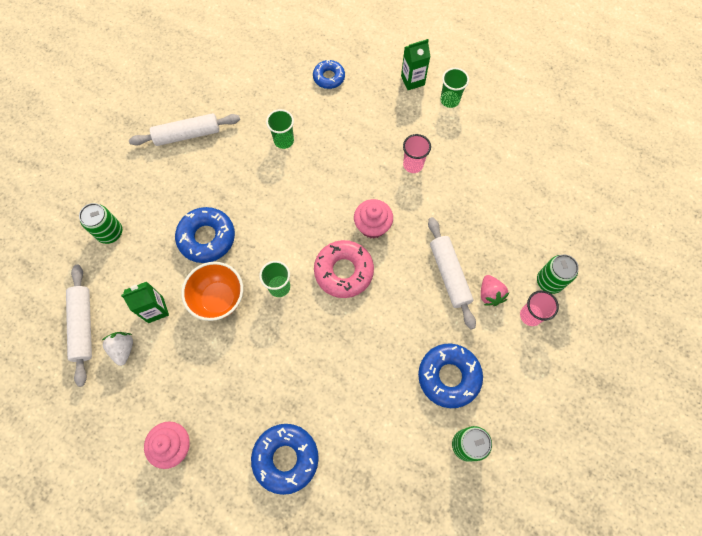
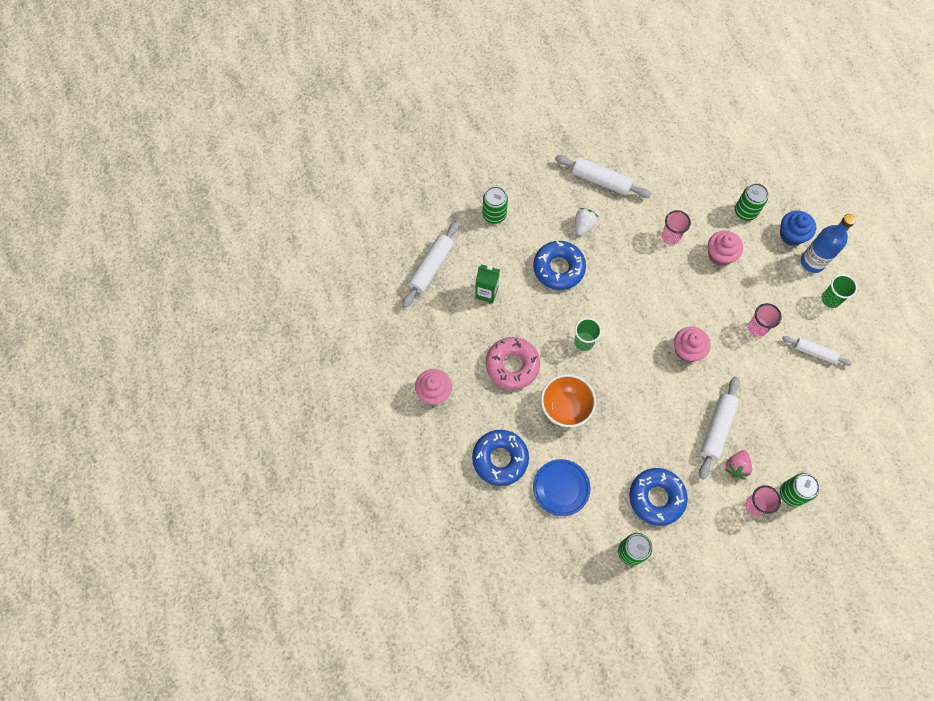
camera: 40 degrees right, 0 degrees up
(123, 349) = (446, 303): white strawberry -> white strawberry (584, 226)
(218, 299) = (535, 318): orange bowl -> orange bowl (565, 407)
(284, 140) = (670, 237): green cup -> pink cup
(329, 77) = (745, 211): blue donut -> green can
(336, 126) = (720, 255): none -> pink cupcake
(344, 271) = (639, 366): pink donut -> pink donut (512, 365)
(361, 438) = (561, 488): none -> blue plate
(379, 70) = (791, 235): none -> blue cupcake
(412, 80) = (812, 262): green carton -> blue bottle
(472, 151) = (814, 352): none -> white rolling pin

